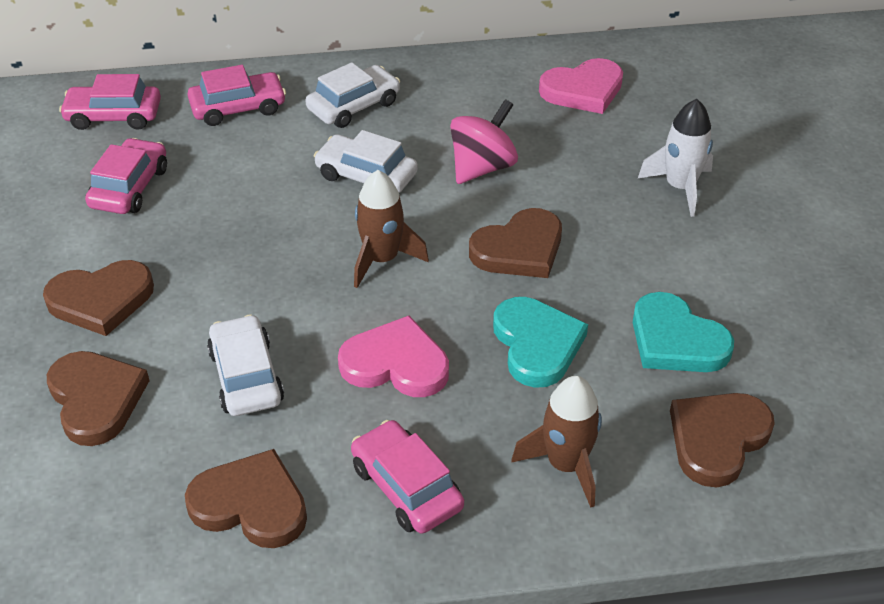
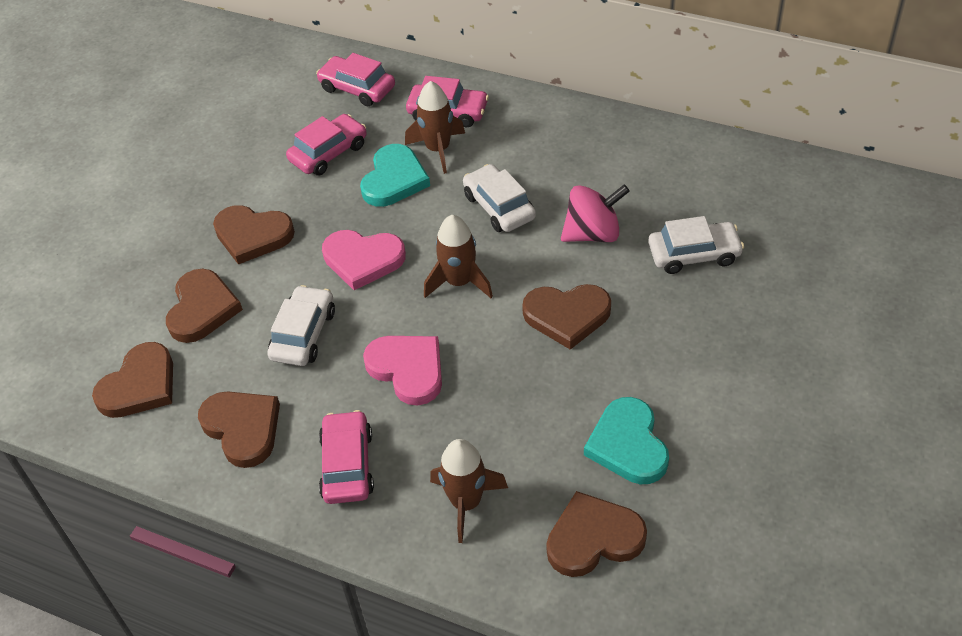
camera: 35 degrees right, 5 degrees up
(77, 515) = (140, 385): none -> brown heart
(255, 145) = (438, 149): none -> brown rocket
(354, 106) = (534, 141): white car -> white car (694, 254)
(537, 344) = (519, 400): turquoise heart -> turquoise heart (394, 179)
(583, 90) = (732, 193): pink heart -> pink heart (363, 260)
(680, 187) = (742, 315): white rocket -> none

